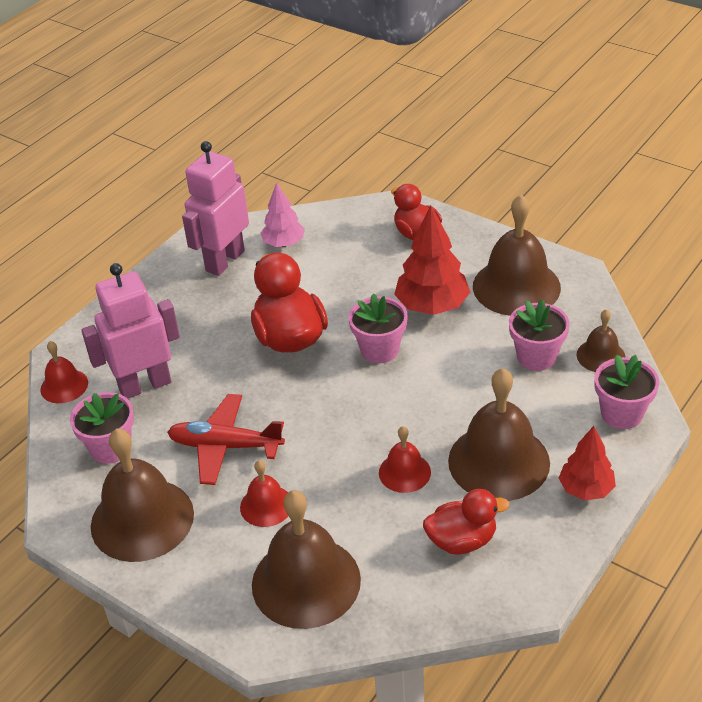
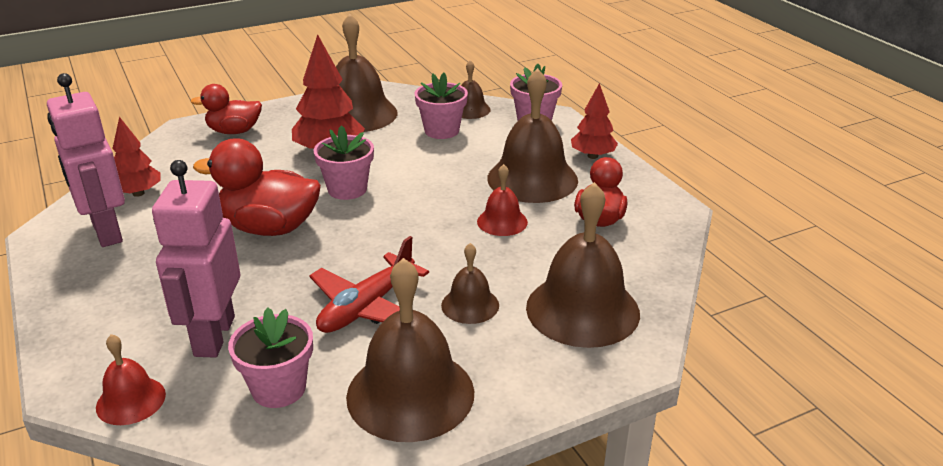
camera: 65 degrees left, 10 degrees down
(266, 505) = (470, 305): red bell -> brown bell
(284, 243) = (138, 193): pink tree -> red tree

